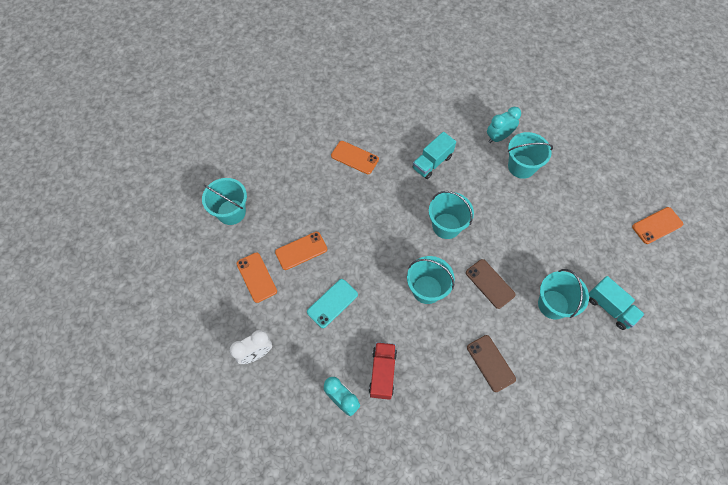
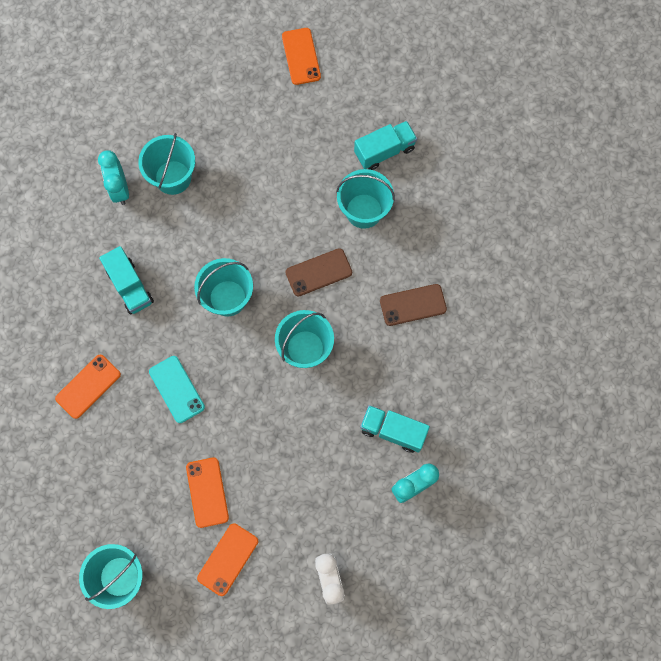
camera: 75 degrees left, 10 degrees up
(256, 277) = (228, 559): orange phone -> orange phone turned 45 degrees counterclockwise
(332, 303) = (291, 469): turquoise phone -> turquoise phone (177, 389)
(382, 373) = (393, 431): red truck -> turquoise truck

